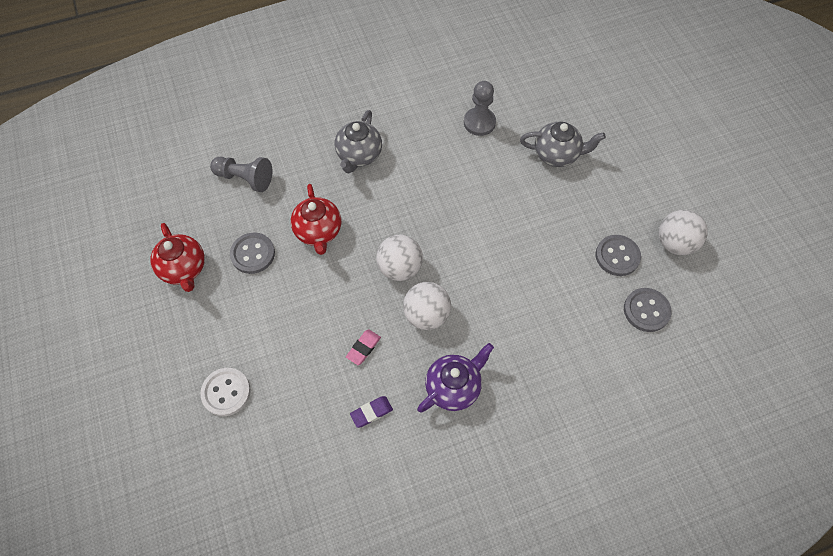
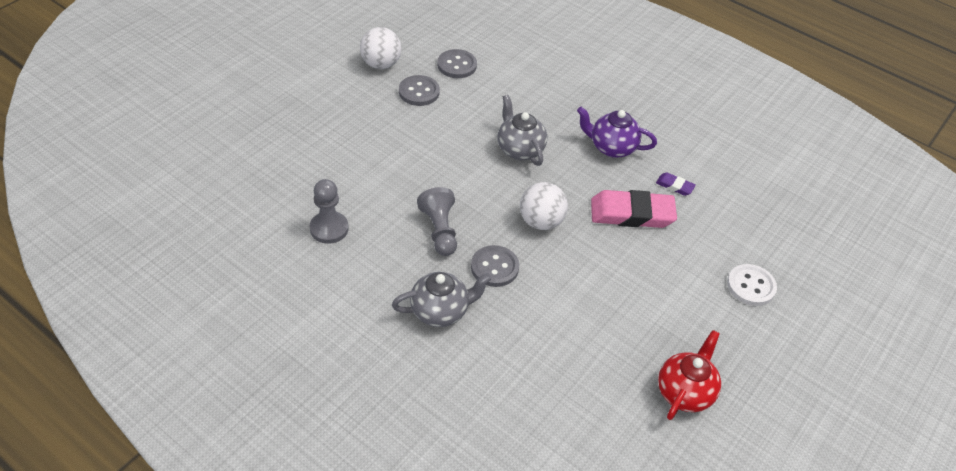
camera: 125 degrees left, 15 degrees down
(245, 178) = (545, 402): grey pawn -> grey pawn (440, 230)
(253, 254) = (620, 341): grey button -> grey button (494, 267)
(318, 232) = (554, 300): red teapot -> none
(363, 348) = (632, 213): pink eraser -> pink eraser, size x2.18
(426, 315) = (568, 186): white ball -> none
(557, 155) = (333, 158): grey teapot -> grey teapot (519, 149)

